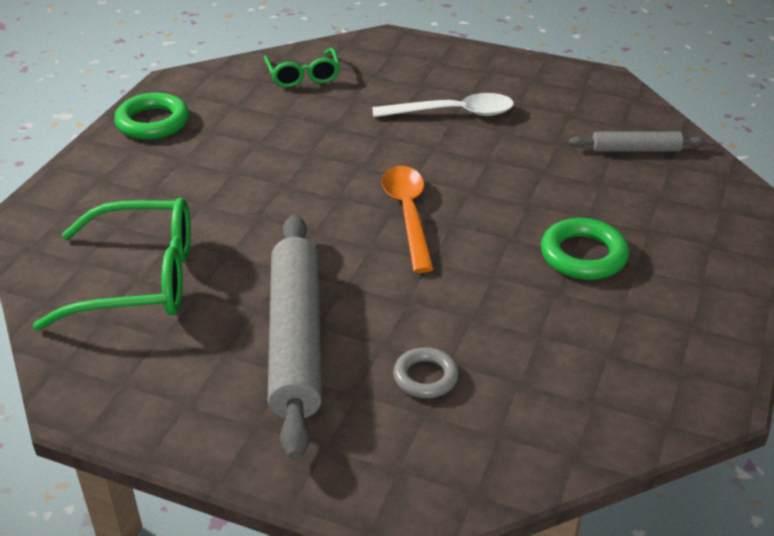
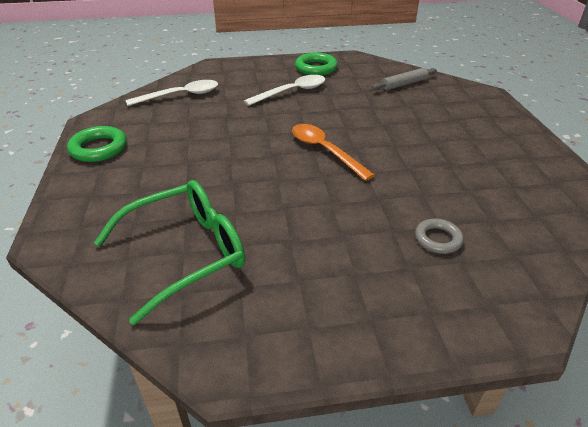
camera: 30 degrees left, 0 degrees up
(296, 340) = (337, 250): grey rolling pin -> none
(303, 76) = (180, 95): green glasses -> white spoon
(583, 255) = (440, 141): green ring -> green ring (316, 68)

